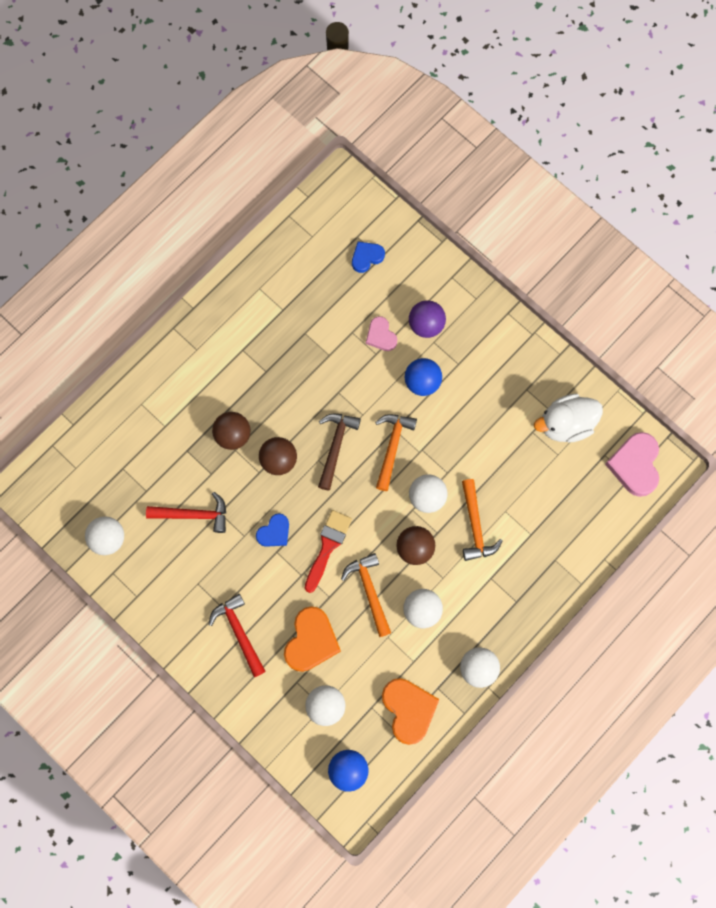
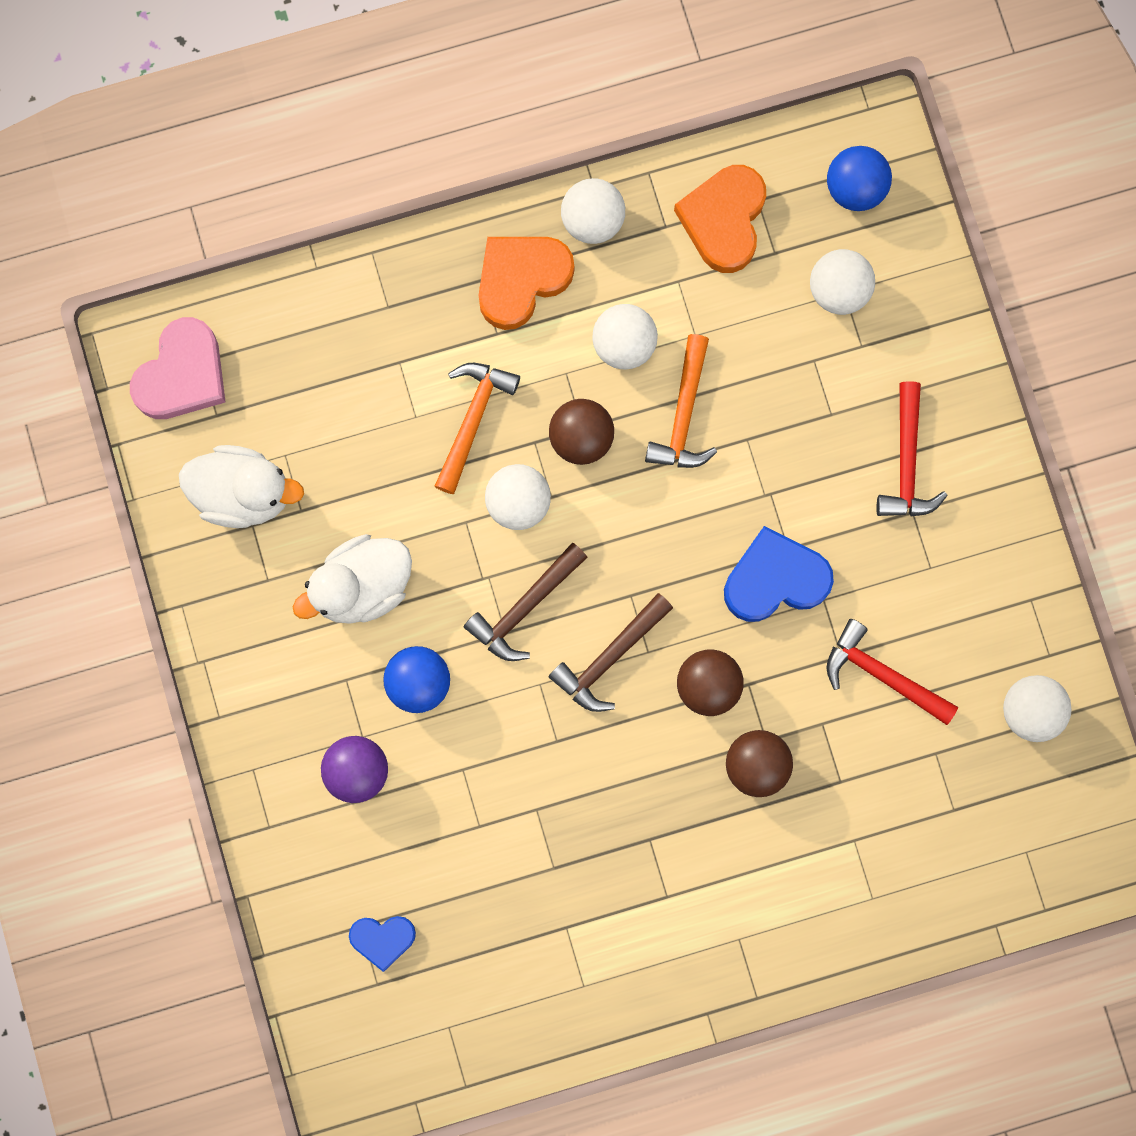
camera: 150 degrees left, 5 degrees up
(274, 532) = (775, 579): blue heart -> blue heart, size x1.69
(311, 641) = (808, 391): orange heart -> orange heart (521, 280)
(327, 546) = (707, 513): red brush -> none
(381, 336) = (438, 794): pink heart -> none
(392, 447) = (525, 607): orange hammer -> brown hammer
(478, 412) = (362, 586): none -> white duck

